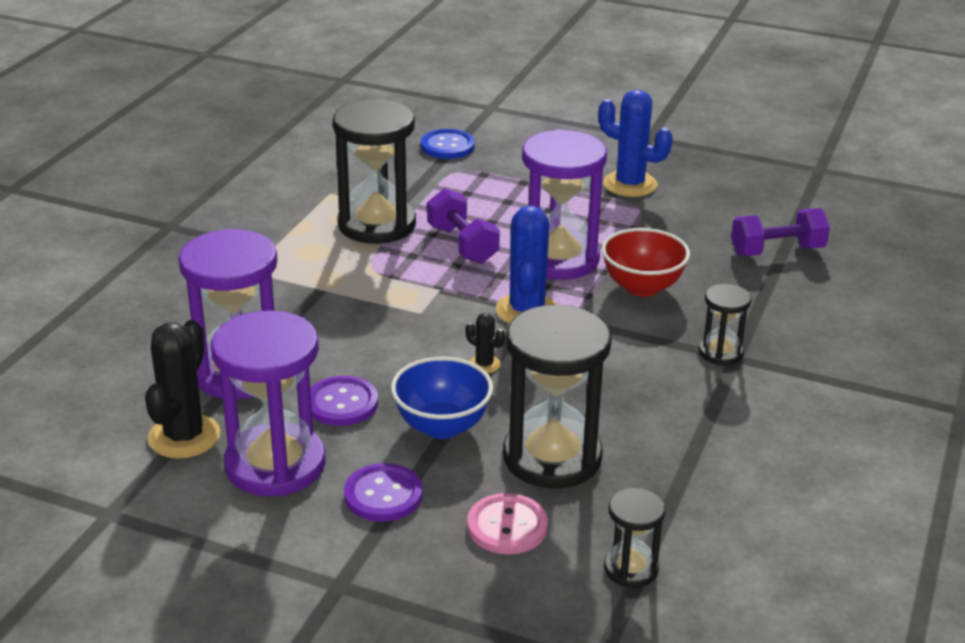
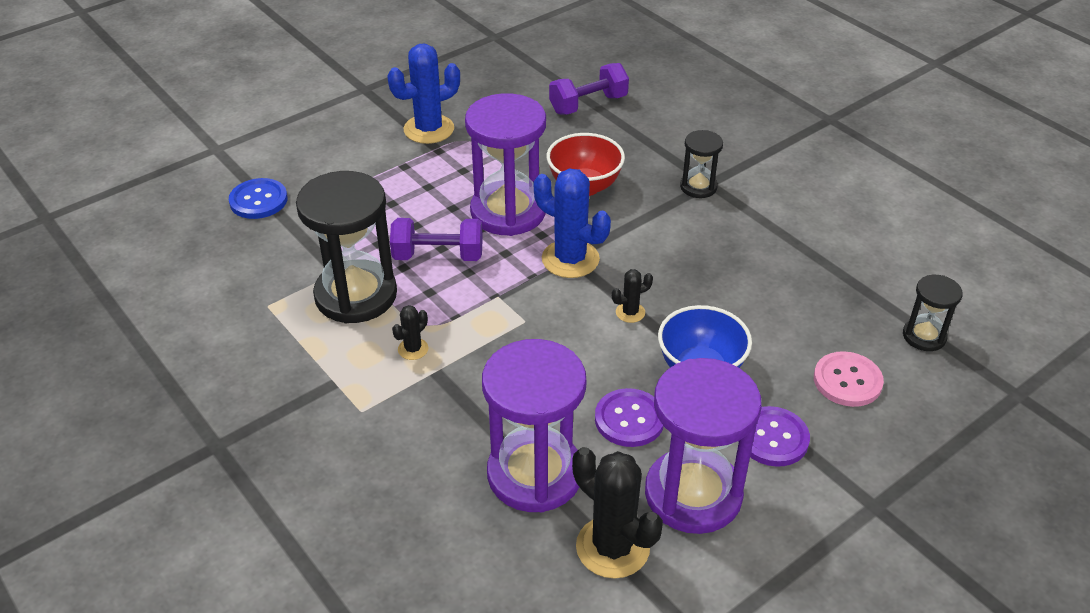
camera: 60 degrees left, 10 degrees up
(337, 270) = (413, 349): none -> black cactus
(552, 457) = (776, 324): black hourglass -> none
(777, 251) = (588, 104): purple dumbbell -> purple dumbbell turned 45 degrees clockwise

